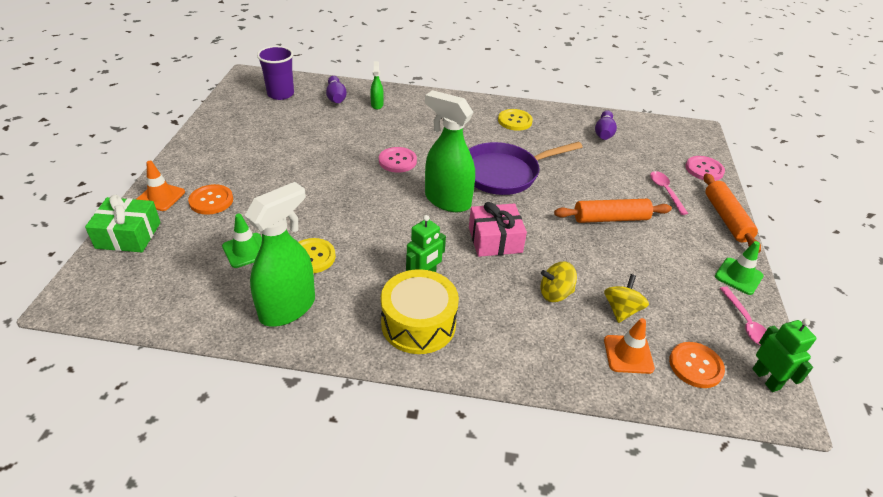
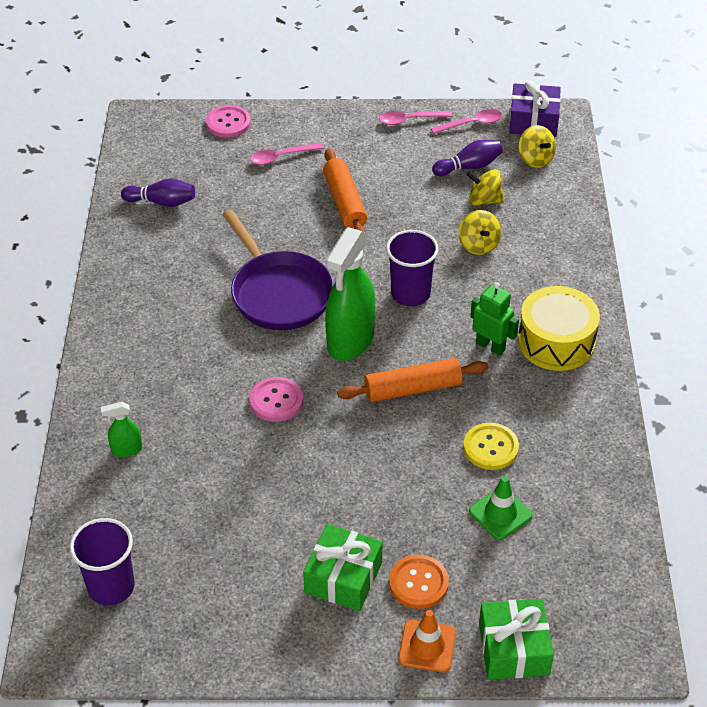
camera: 95 degrees left, 5 degrees up
(236, 170) = (343, 577): none -> green gift
(288, 308) = (574, 449): green spray bottle -> none
(336, 97) = (111, 507): purple bowling pin -> purple bowling pin (469, 167)
(495, 240) = (410, 294): pink gift -> purple cup
(515, 121) = (147, 288): yellow button -> none
(628, 354) = (538, 198): orange traffic cone -> none
(695, 366) = (535, 159): orange button -> yellow spinning top
(726, 218) = (319, 117): orange rolling pin -> orange rolling pin (413, 389)
(738, 276) = (410, 120): green traffic cone -> pink spoon
(766, 379) = (533, 121): green robot -> purple gift

